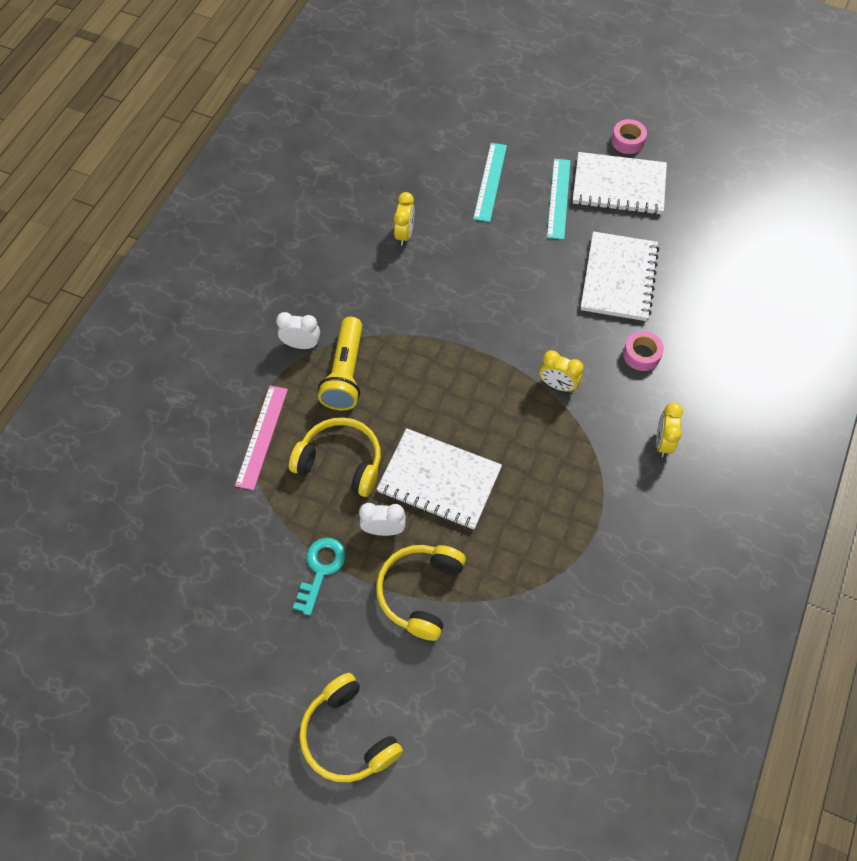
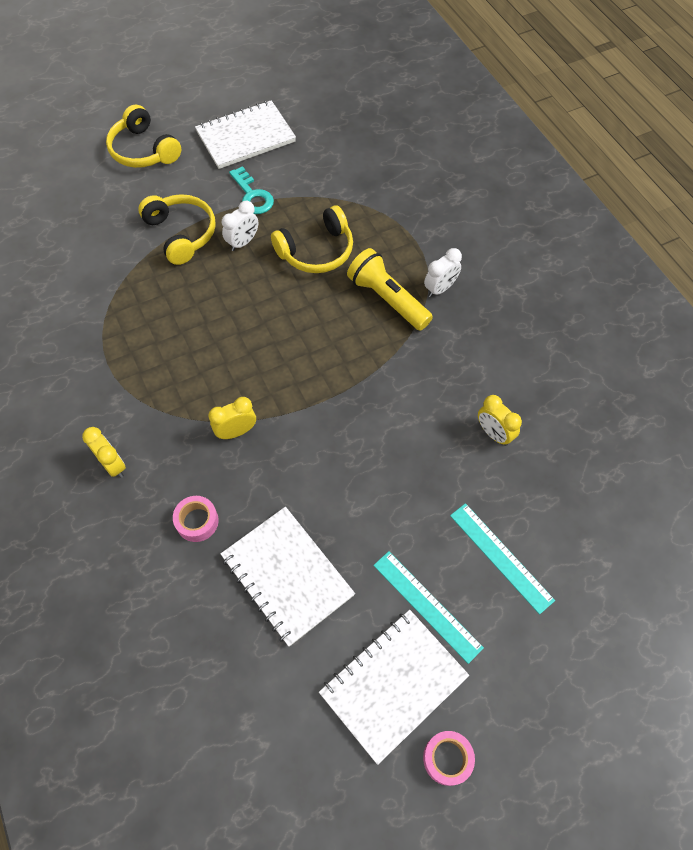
camera: 130 degrees right, 0 degrees up
(262, 436) = (381, 221): pink ruler -> none
(348, 736) = (144, 150): yellow headphones -> yellow headphones turned 135 degrees counterclockwise
(439, 480) = (243, 296): white notebook -> white notebook (245, 137)

